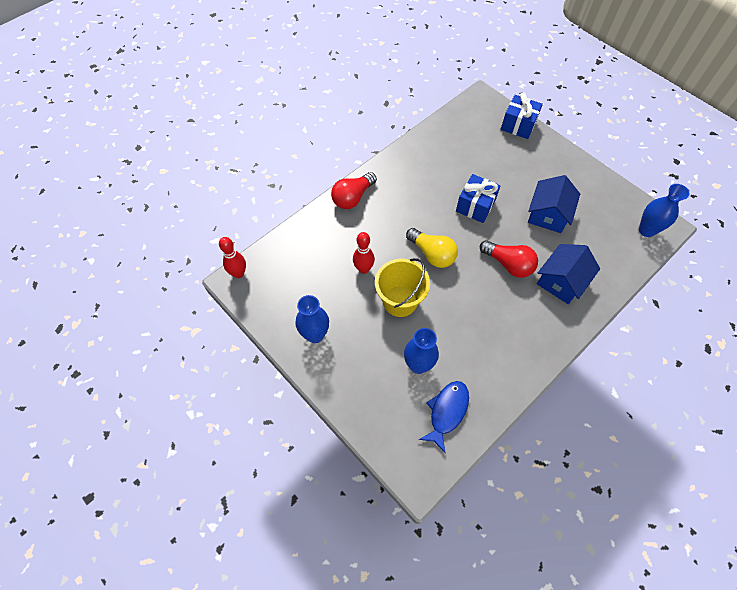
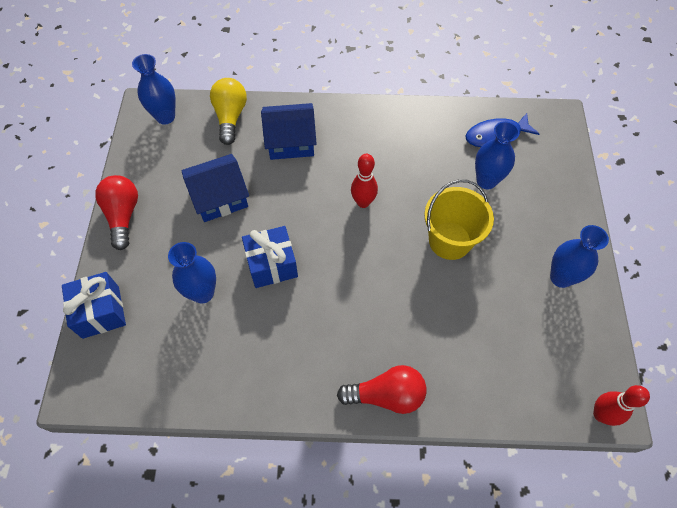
camera: 135 degrees left, 0 degrees up
(363, 269) = (455, 300): red bowling pin -> red bowling pin (363, 202)
(432, 254) = (371, 256): yellow light bulb -> yellow light bulb (230, 117)
(488, 167) = (202, 293): none -> blue vase
(508, 264) = (315, 189): red light bulb -> red light bulb (123, 216)

